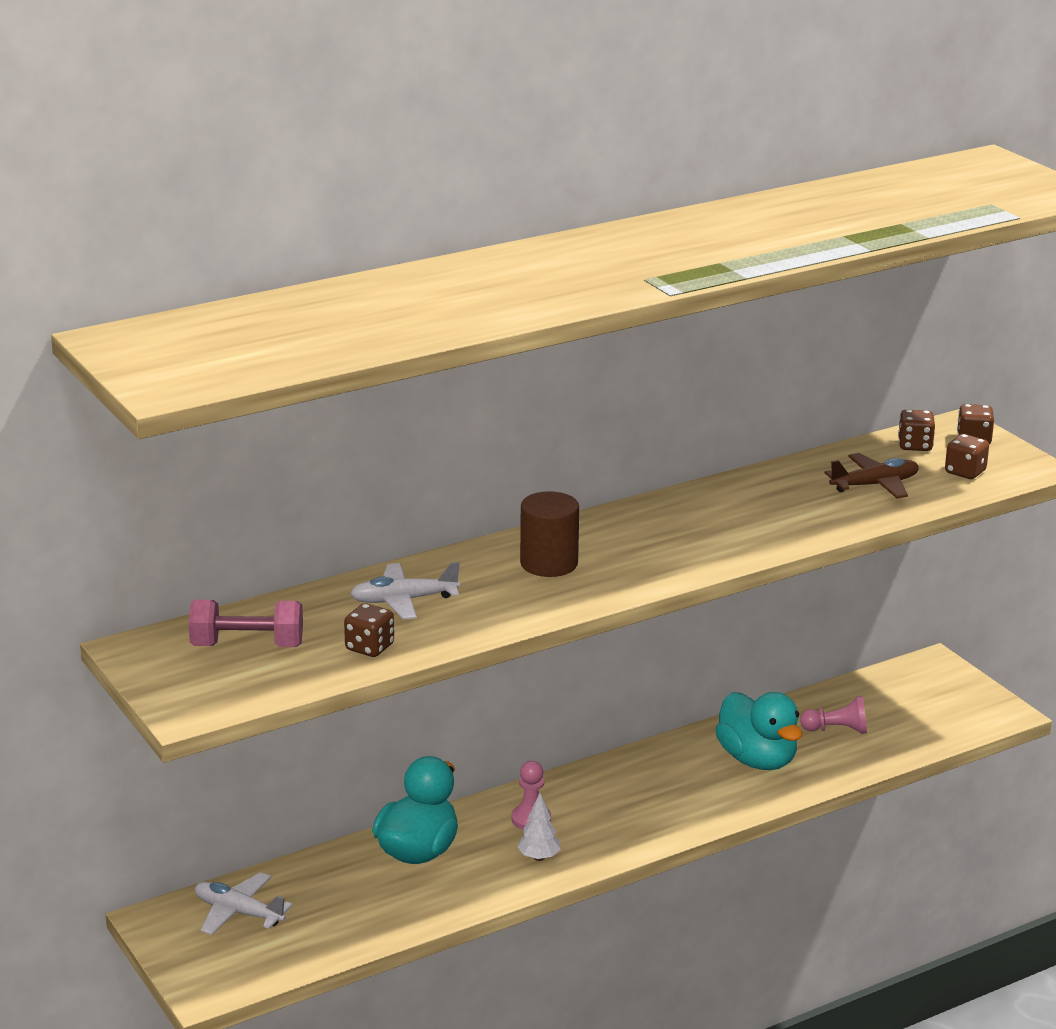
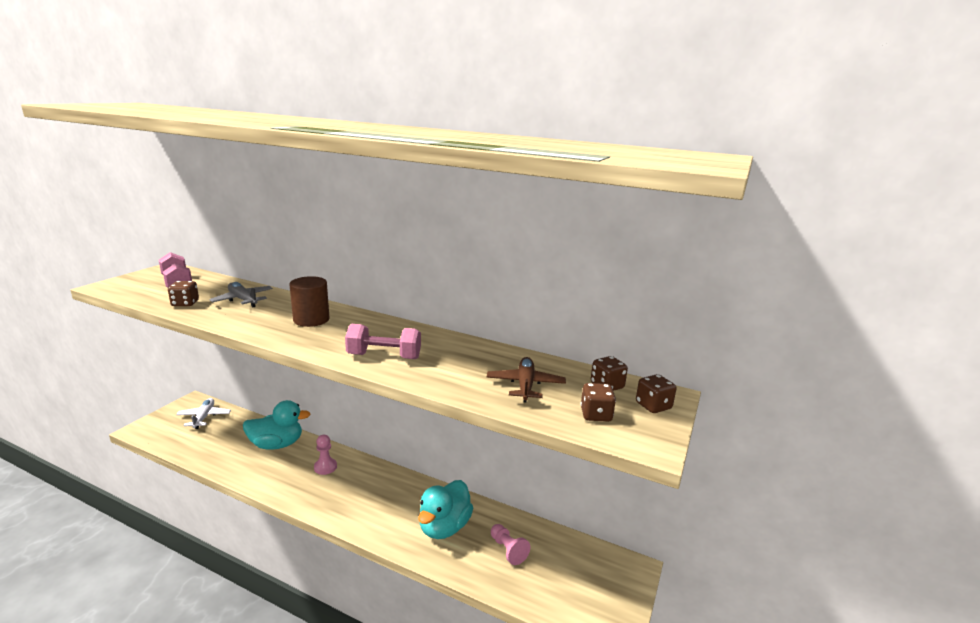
camera: 55 degrees right, 5 degrees down
(403, 600) = (243, 300): white plane -> grey plane
(539, 857) = (290, 482): white tree -> none
(724, 541) = (384, 356): none -> pink dumbbell
(875, 485) = (525, 385): brown plane -> brown plane turned 120 degrees counterclockwise

